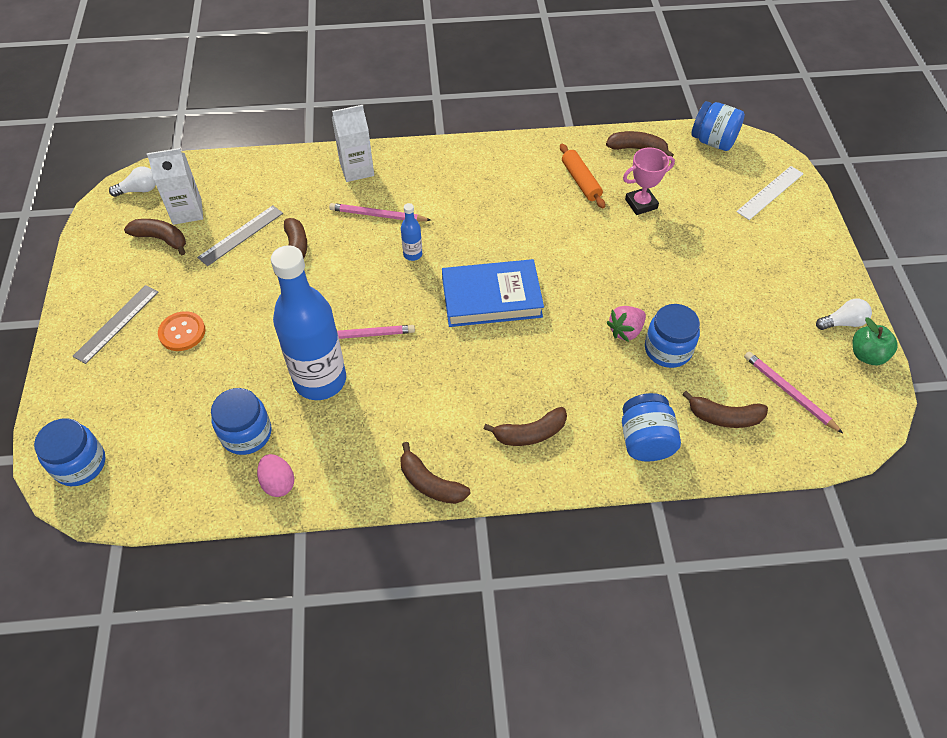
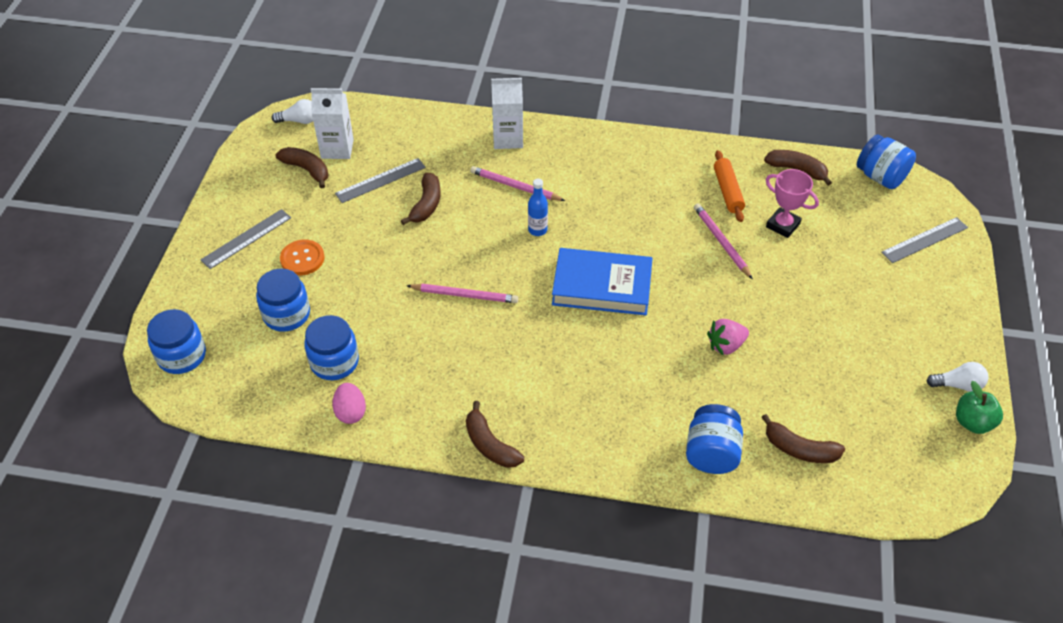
camera: 15 degrees right, 5 degrees down
(320, 380) = (415, 328): blue bottle -> none
(530, 433) = (599, 421): brown banana -> none
(641, 204) = (783, 225): pink trophy -> pink trophy turned 45 degrees clockwise
(668, 349) = (763, 372): blue jar -> blue jar (286, 314)
(770, 192) = (925, 240): white ruler -> grey ruler
(789, 393) = (875, 441): pink pencil -> pink pencil (721, 242)

